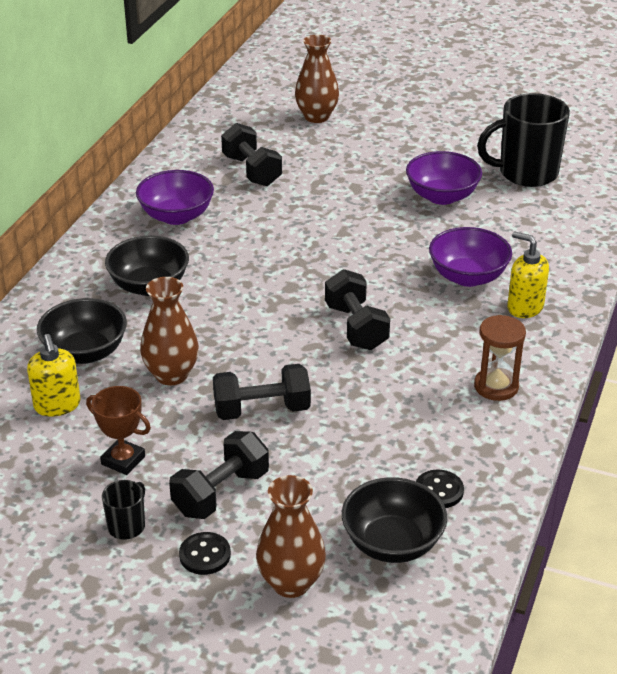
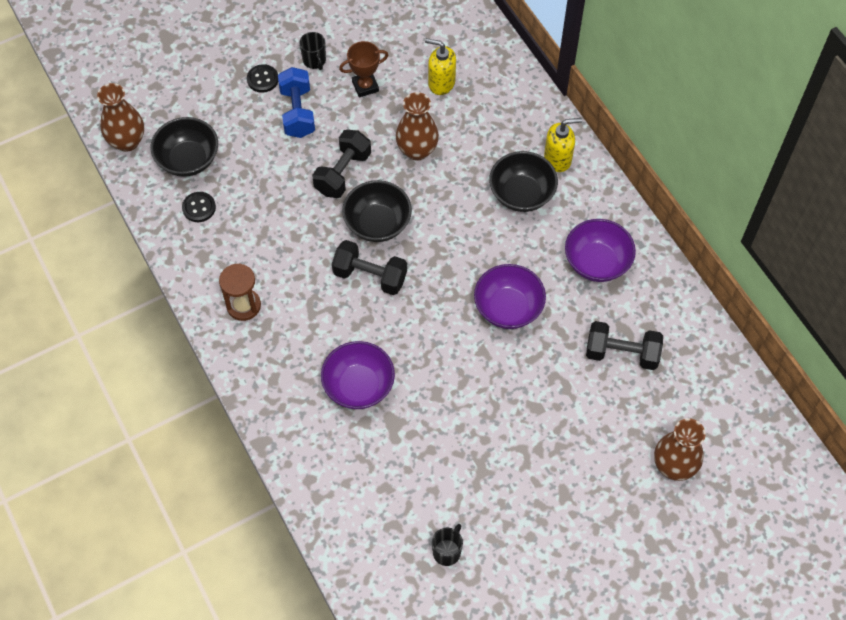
camera: 130 degrees right, 25 degrees up
(85, 352) = (480, 122): black bowl -> black bowl (377, 223)
(221, 493) = (297, 112): black dumbbell -> blue dumbbell
(291, 583) = (209, 101): brown vase -> brown vase (127, 141)
(442, 196) = (470, 457): purple bowl -> purple bowl (508, 308)
(524, 307) = (295, 391): yellow soap dispenser -> yellow soap dispenser (558, 159)
(526, 173) = (447, 551): black mug -> black mug, size x0.46

